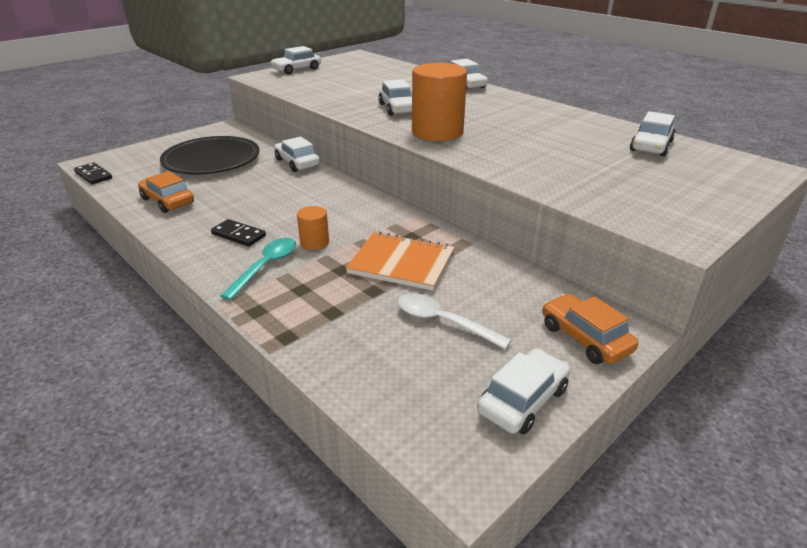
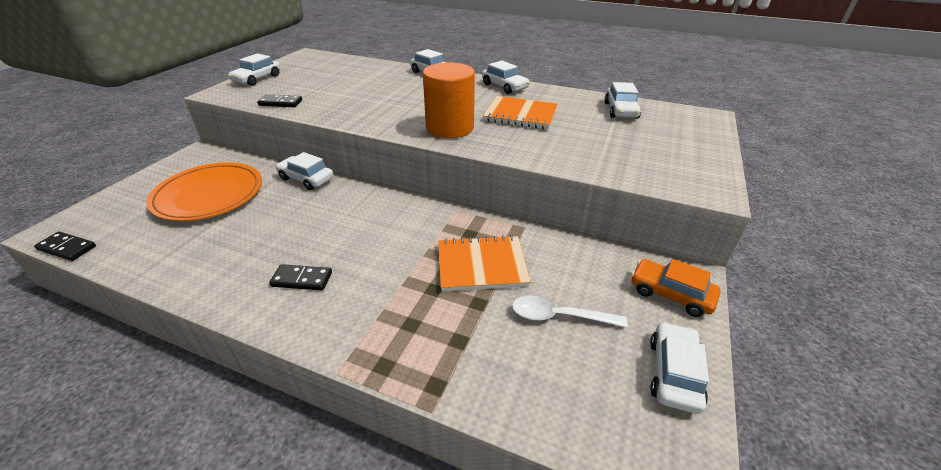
camera: 25 degrees left, 5 degrees up
(167, 201) = (189, 258): orange car -> none
(212, 160) = (209, 195): black plate -> orange plate
(265, 267) = (357, 309): turquoise spoon -> none
(300, 90) = (280, 103): none -> black domino
(314, 242) = (386, 266): orange cylinder -> none
(397, 108) = (393, 108): white car -> white car (504, 86)
(524, 133) = (520, 115): none -> orange notebook

